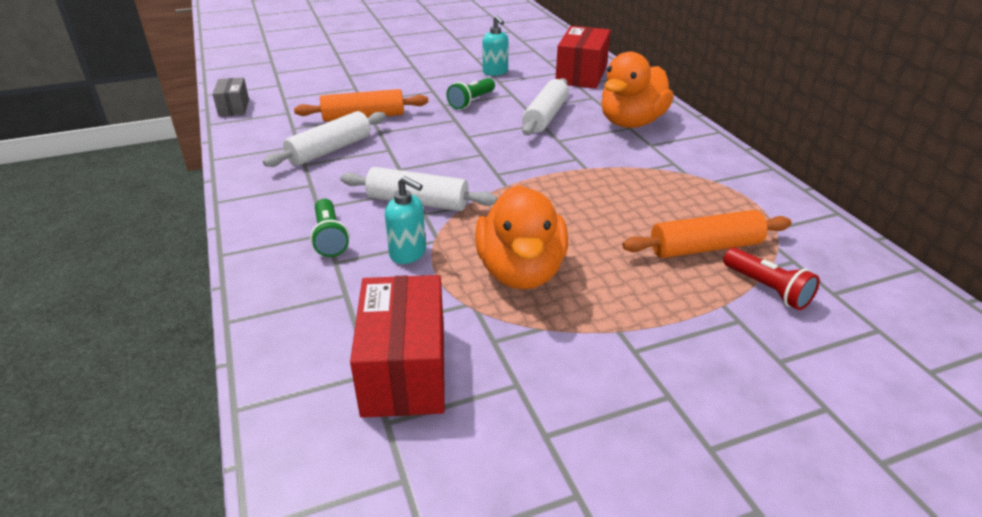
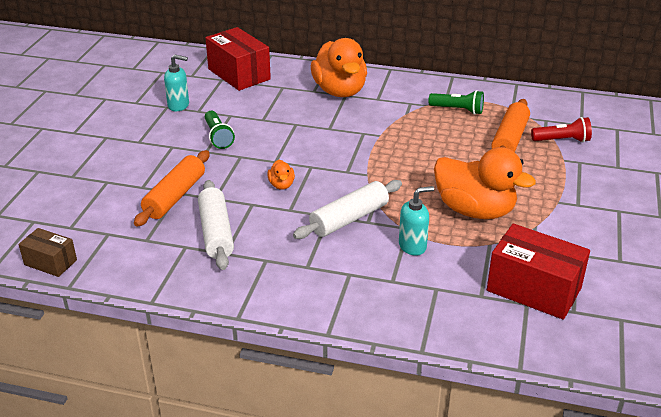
camera: 55 degrees left, 0 degrees up
(234, 107) = (50, 262): grey box -> brown box
(329, 238) = (357, 274): green flashlight -> green flashlight (458, 110)
(434, 151) = (281, 185): none -> orange duck
(545, 116) = (287, 118): white rolling pin -> none

